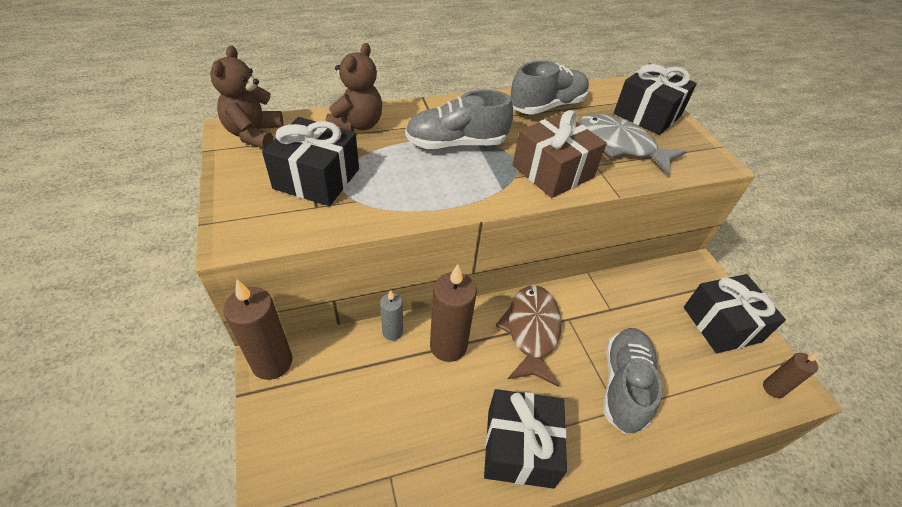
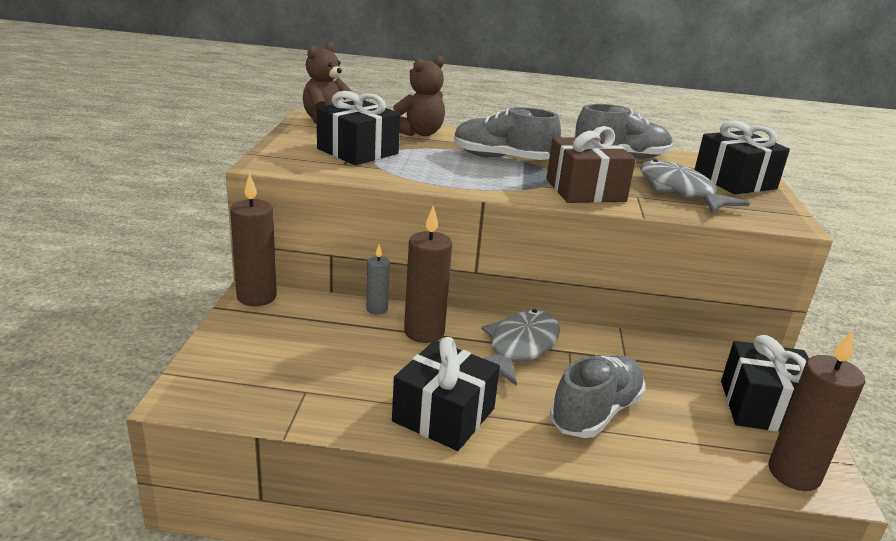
camera: 25 degrees right, 20 degrees down
(531, 331) = (519, 347): brown fish -> grey fish
(773, 388) = (794, 473): brown candle -> brown candle, size x1.80

